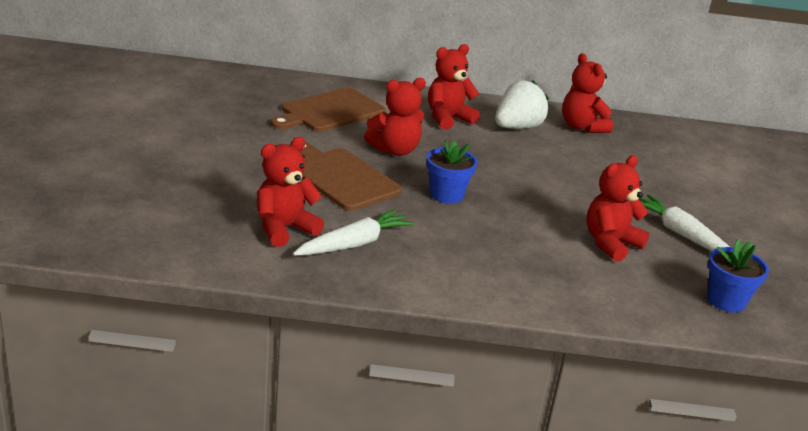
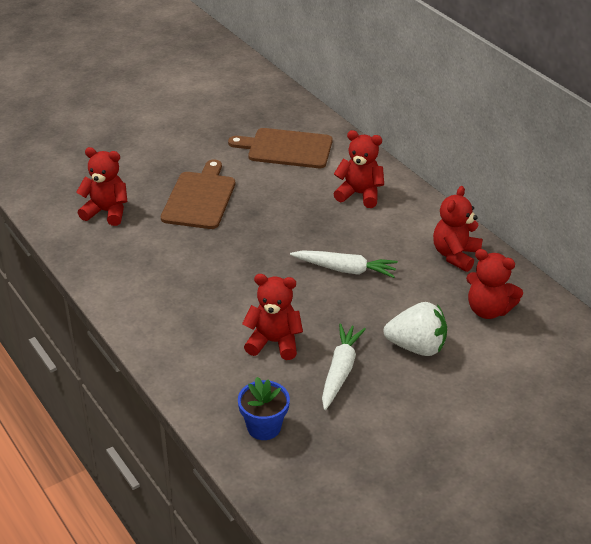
camera: 55 degrees right, 10 degrees up
(354, 244) = (123, 243): white carrot -> white carrot (345, 269)
(395, 150) = (271, 198): red teddy bear -> red teddy bear (488, 310)
(446, 195) = (239, 246): blue flower pot -> none
(517, 127) = (398, 228): white strawberry -> white strawberry (416, 347)

